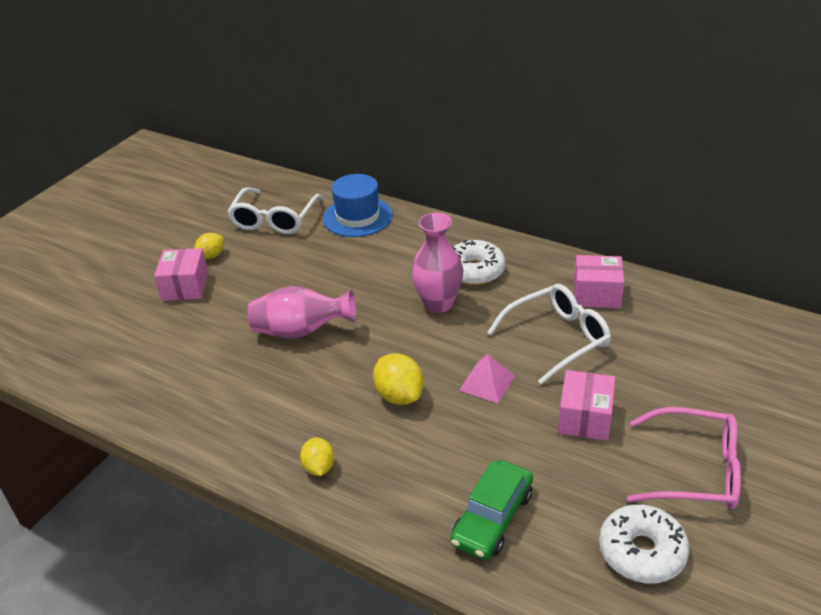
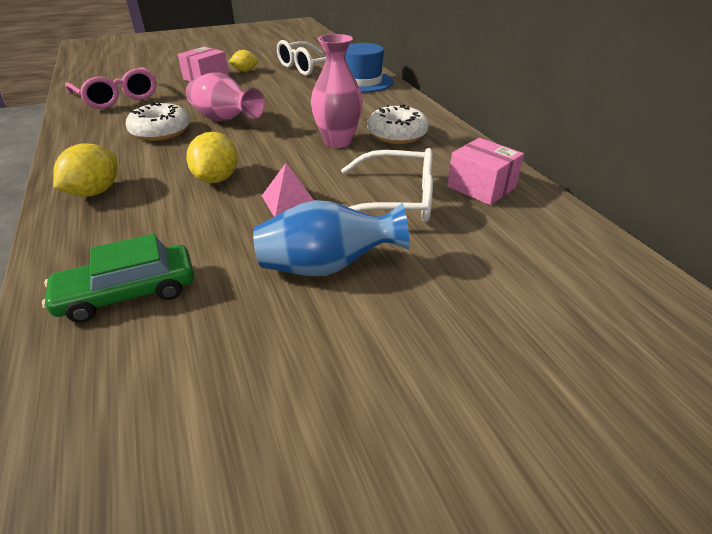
camera: 35 degrees right, 0 degrees up
(319, 467) = (95, 192): yellow lemon -> yellow lemon, size x1.53
(585, 418) = (327, 266): pink box -> blue vase
(642, 552) = (187, 417): white donut -> white donut (161, 131)
(696, 470) = (366, 379): pink glasses -> pink glasses (117, 98)

